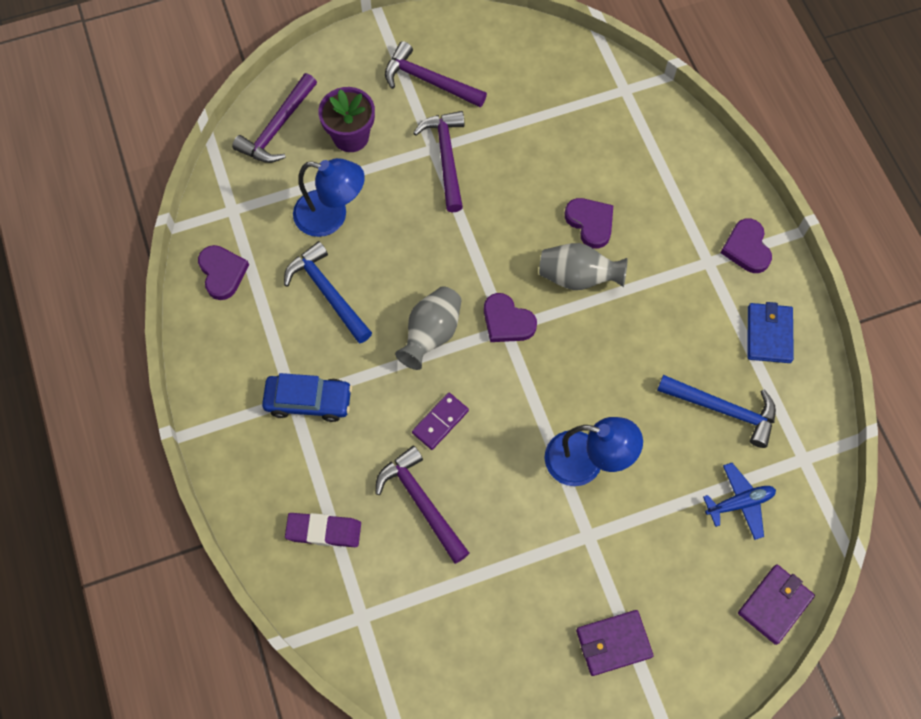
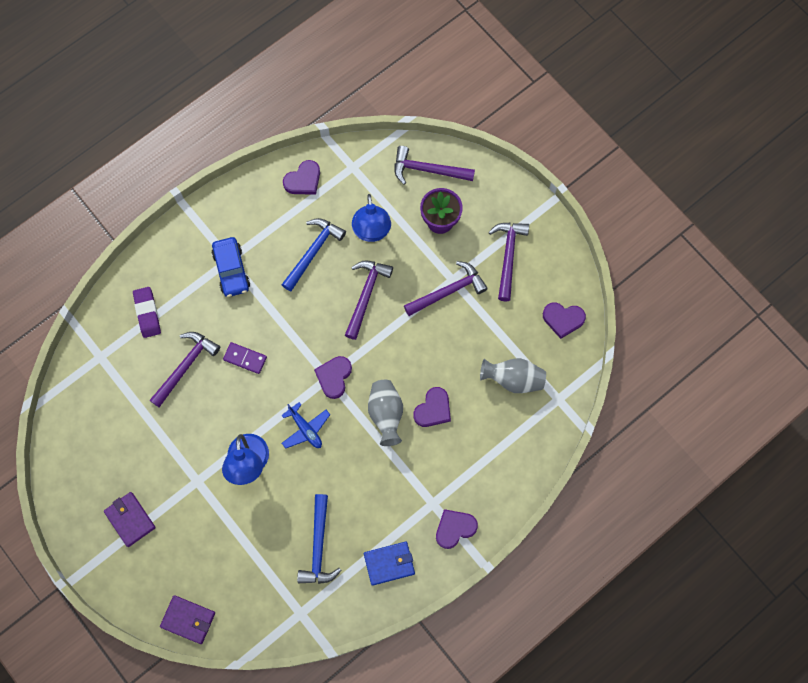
camera: 70 degrees right, 5 degrees up
(412, 250) = (366, 295): none -> purple hammer
(431, 334) = (306, 330): grey vase -> grey vase (513, 379)
(530, 52) = (563, 319): none -> purple heart
(739, 503) = (253, 576): blue plane -> blue plane (305, 429)

